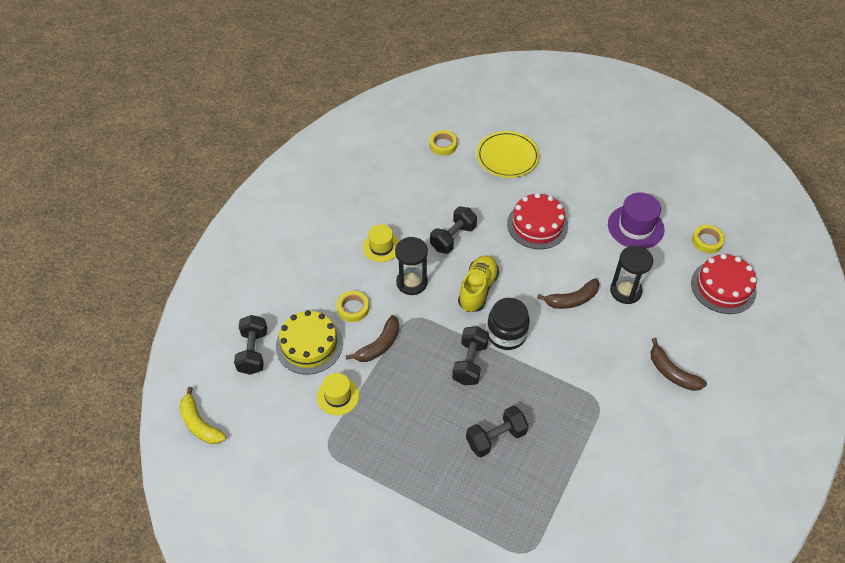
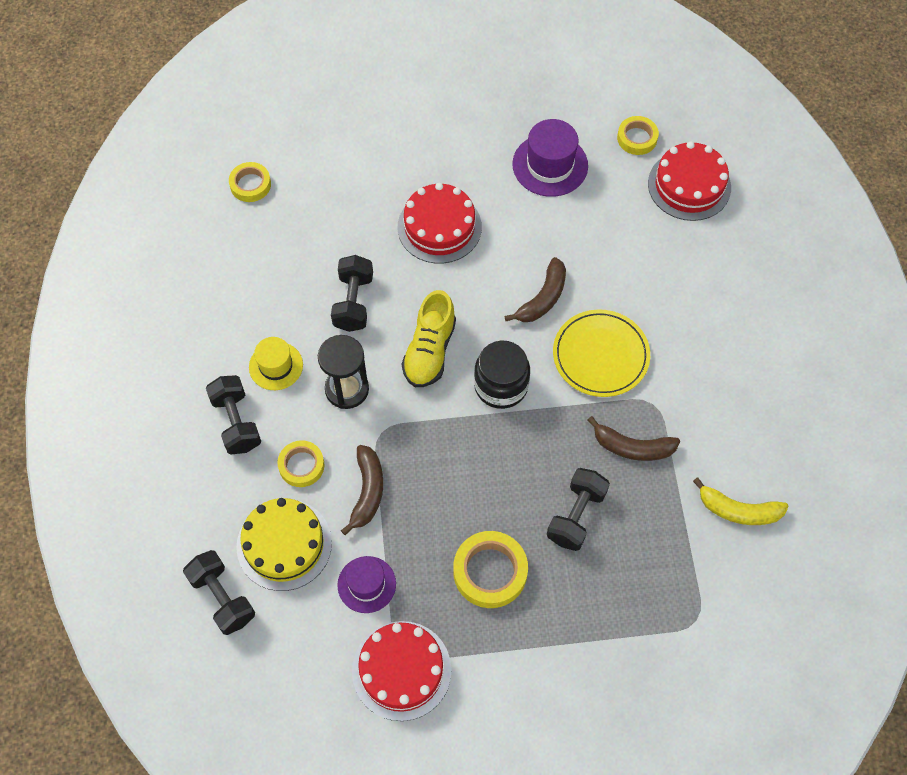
camera: 35 degrees left, 10 degrees up
(200, 424) = (228, 728): yellow banana -> yellow banana (738, 510)
(319, 457) = (401, 670): none -> red cake
(338, 396) = (366, 584): yellow hat -> purple hat
(416, 436) = (490, 572): none -> yellow tape
(470, 363) = (486, 446): black dumbbell -> black dumbbell (236, 422)
(477, 289) = (430, 351): yellow shoe -> yellow shoe turned 150 degrees counterclockwise
(507, 157) = (341, 156): yellow plate -> yellow plate (600, 355)
(625, 291) = (592, 252): black hourglass -> none
(672, 372) = (703, 320): brown banana -> brown banana (632, 447)

